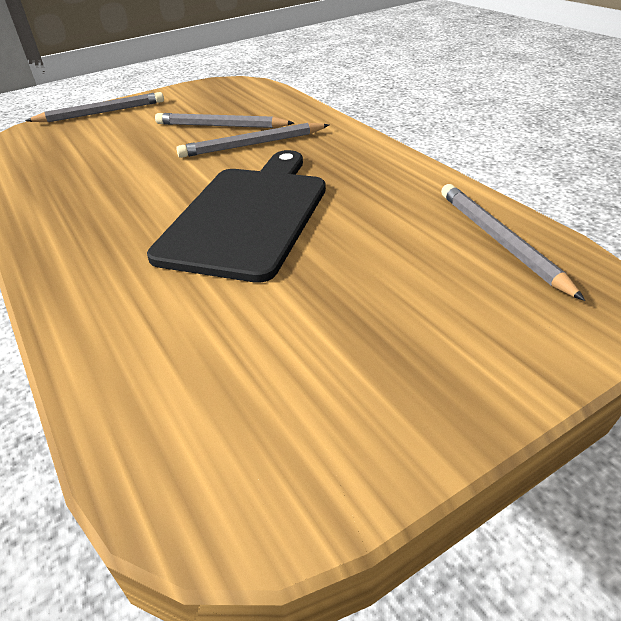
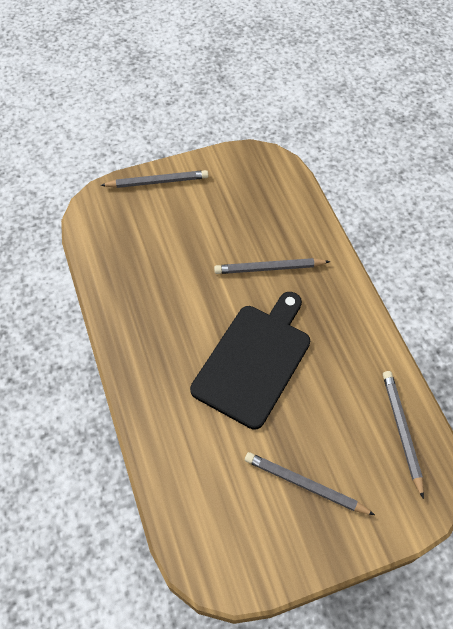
camera: 10 degrees right, 20 degrees up
(220, 126) = (249, 232): grey pencil -> grey pencil (305, 485)

